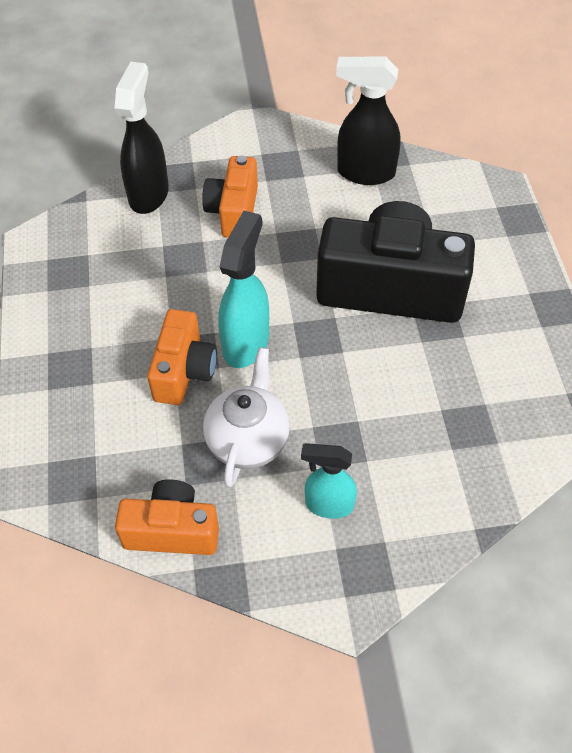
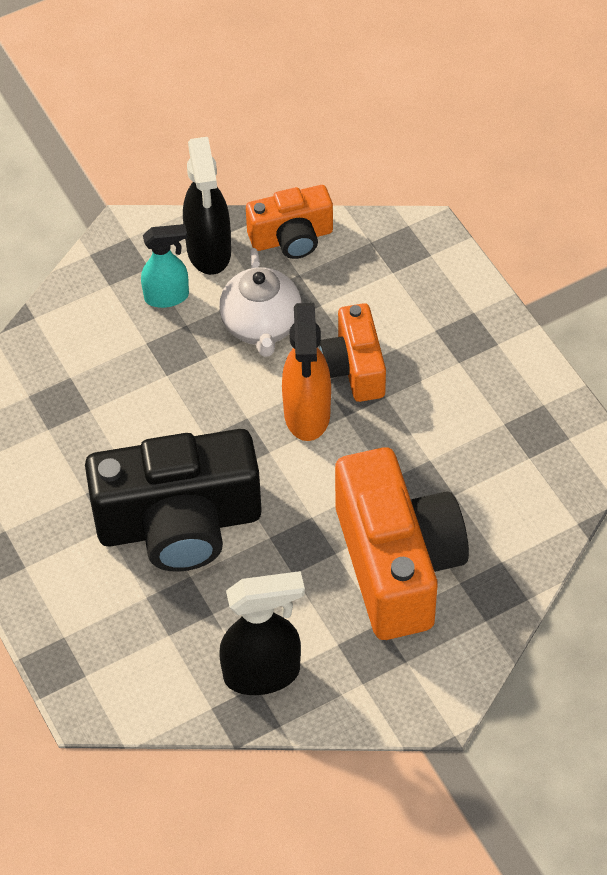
camera: 160 degrees right, 0 degrees up
(149, 194) = (509, 555): black spray bottle -> black spray bottle (209, 252)
(233, 211) = (397, 564): orange camera -> orange camera, size x1.80
(246, 342) = (307, 414): turquoise spray bottle -> orange spray bottle

